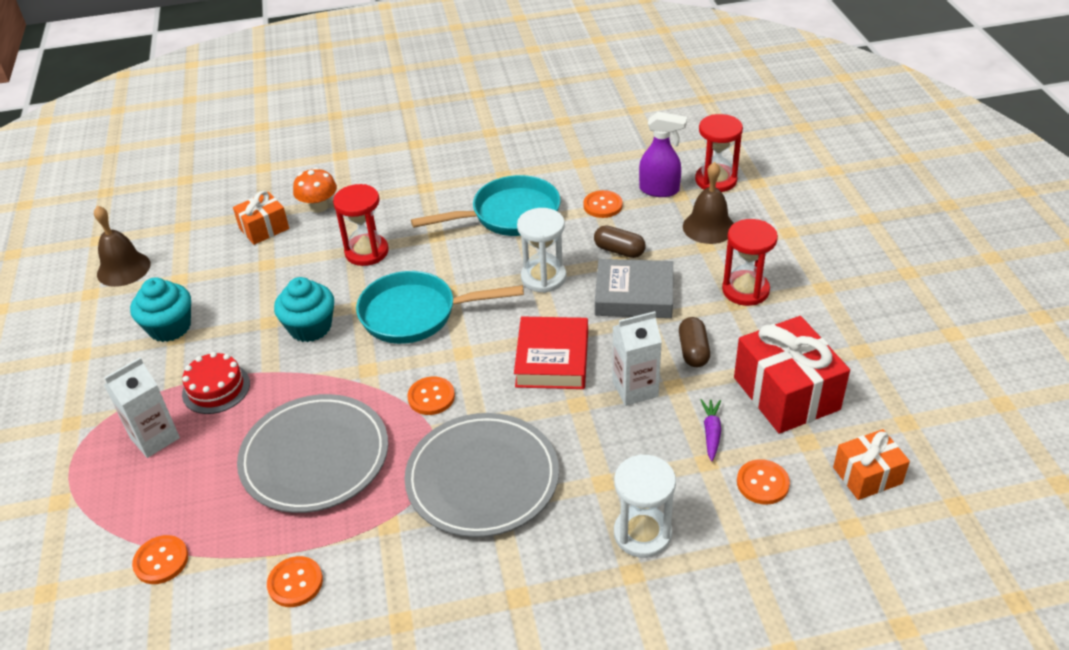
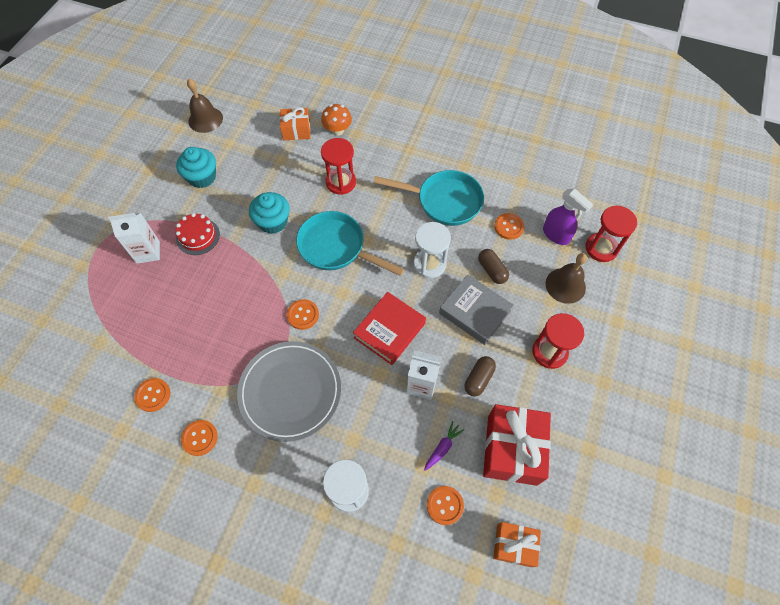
camera: 30 degrees right, 20 degrees up
(161, 561) = (102, 336): orange button -> orange button (200, 438)
(315, 457) = (215, 317): grey plate -> none

